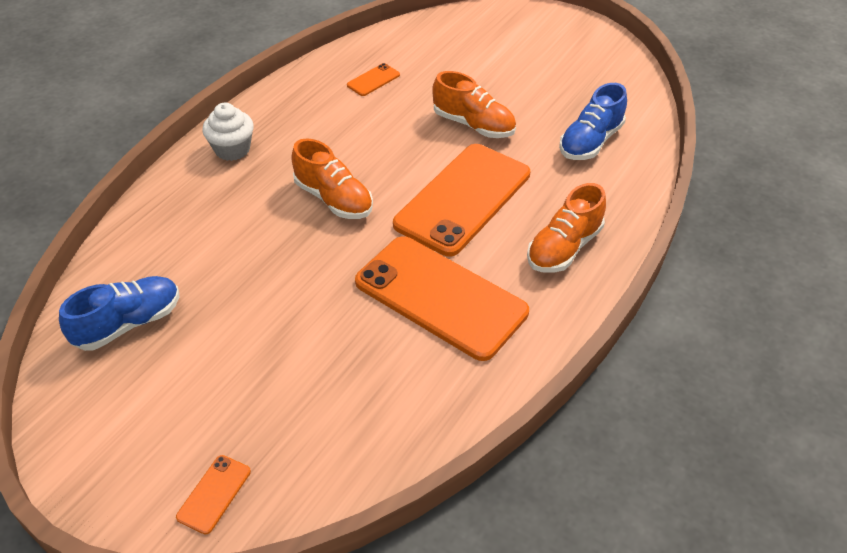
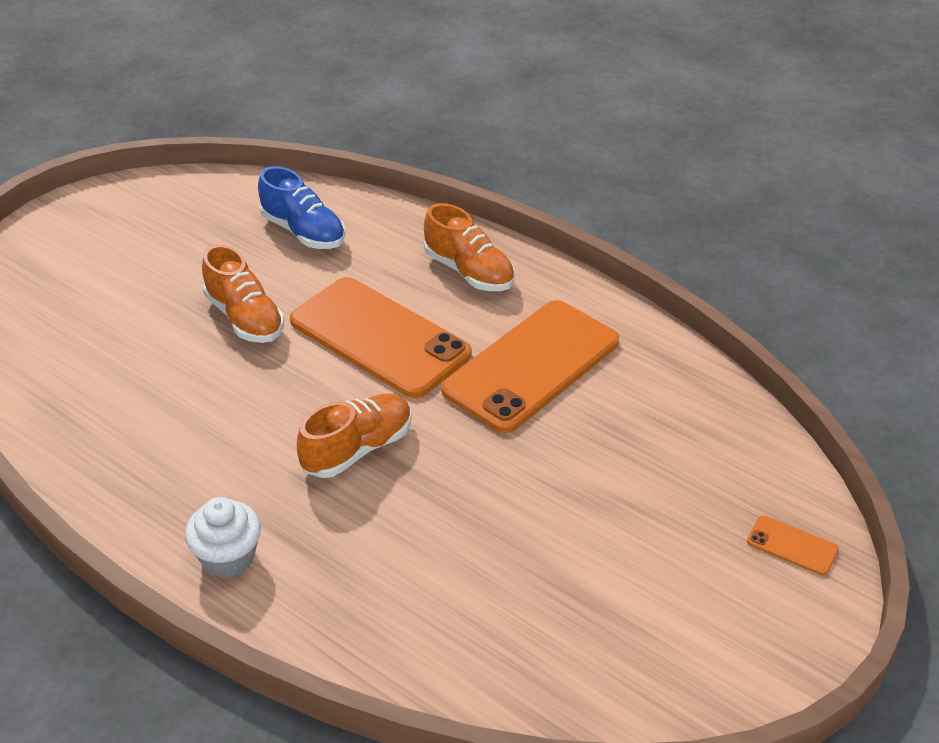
camera: 85 degrees left, 5 degrees down
(128, 323) = (558, 647): blue shoe -> none
(373, 80) = (114, 404): orange phone -> none
(473, 125) = (245, 318): orange shoe -> orange shoe turned 105 degrees clockwise

